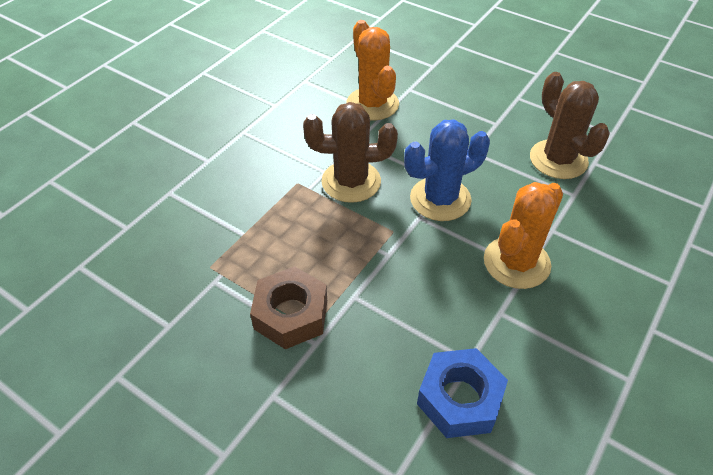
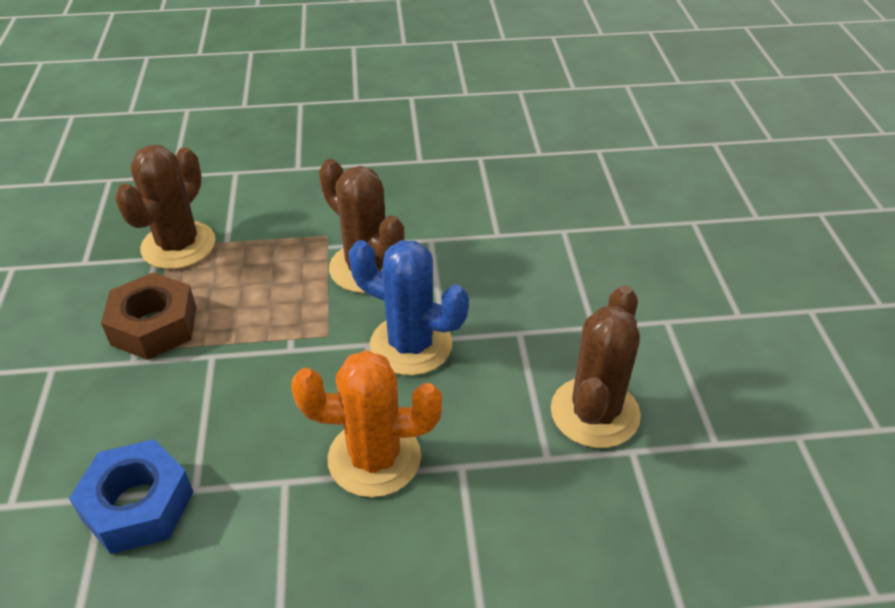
camera: 50 degrees right, 5 degrees down
(216, 261) = (178, 245): none -> brown cactus
(372, 104) = (502, 218): orange cactus -> none

